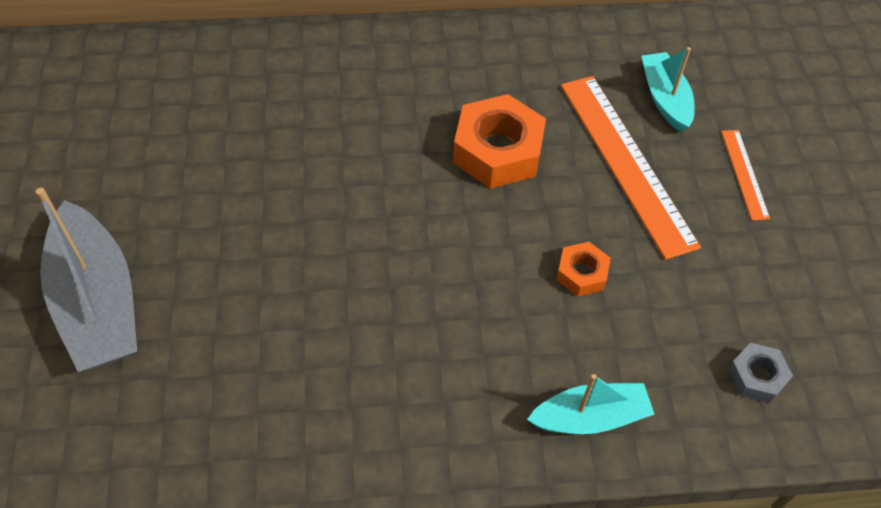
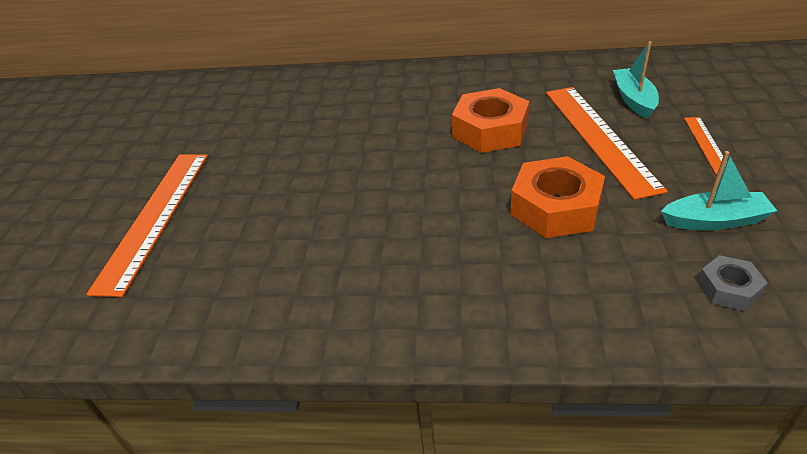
camera: 15 degrees right, 15 degrees down
(97, 302) = (155, 217): grey boat -> orange ruler
(581, 273) = (555, 207): orange nut -> orange nut, size x1.91
(590, 417) = (556, 313): turquoise boat -> turquoise boat (714, 220)

